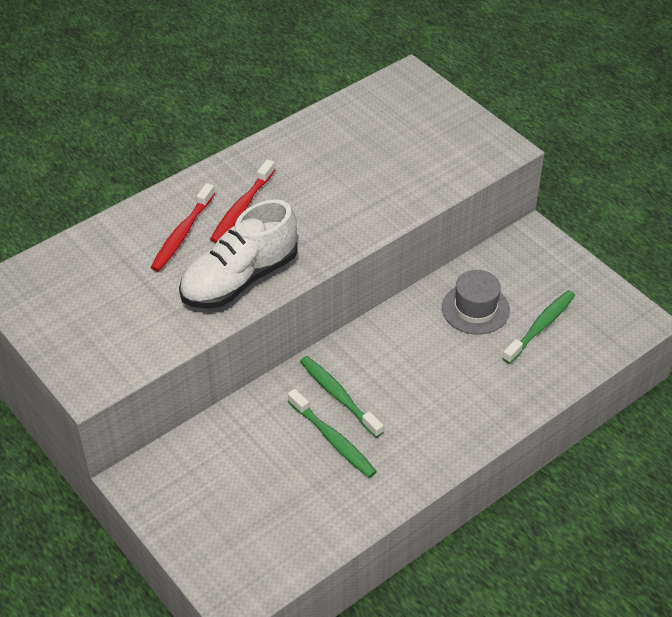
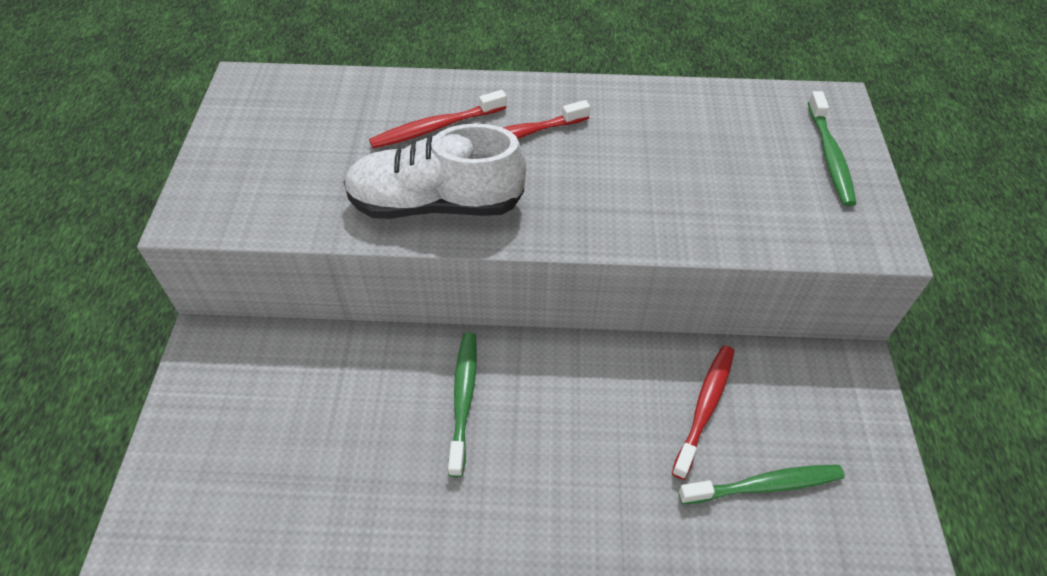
camera: 40 degrees right, 5 degrees up
(333, 439) = (408, 443): green toothbrush -> green toothbrush (830, 156)
(475, 309) = (704, 407): grey hat -> red toothbrush

